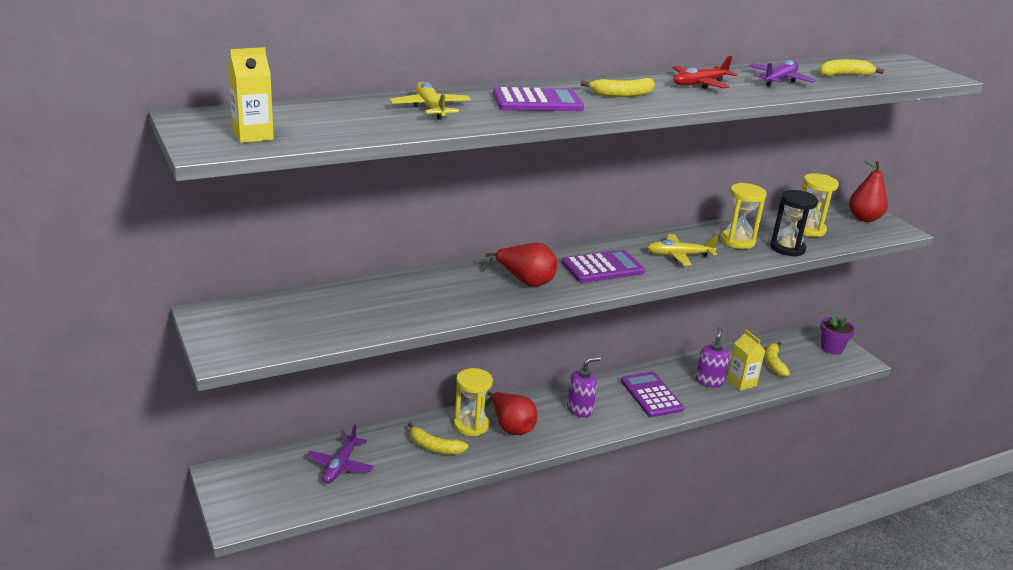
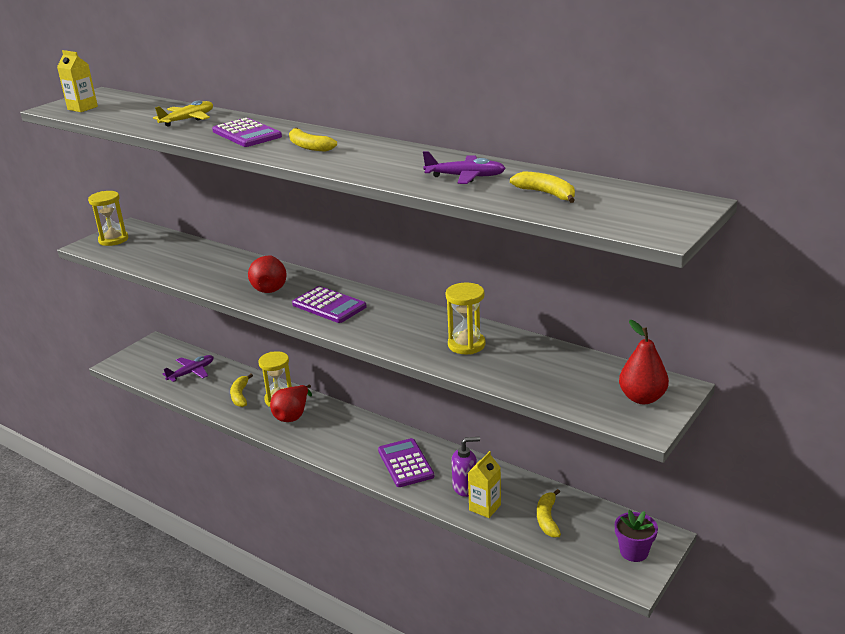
camera: 65 degrees right, 0 degrees up
(340, 466) = (191, 372): purple plane -> purple plane turned 150 degrees clockwise
(580, 409) = (347, 436): purple soap dispenser -> none
(651, 395) = (405, 463): purple calculator -> purple calculator turned 60 degrees counterclockwise
(679, 255) = (395, 327): yellow plane -> none
(699, 84) = (390, 158): red plane -> none
(774, 363) = (547, 519): yellow banana -> yellow banana turned 60 degrees counterclockwise
(787, 248) = (486, 371): black hourglass -> none
(808, 229) = (554, 373): yellow hourglass -> yellow hourglass (113, 240)

